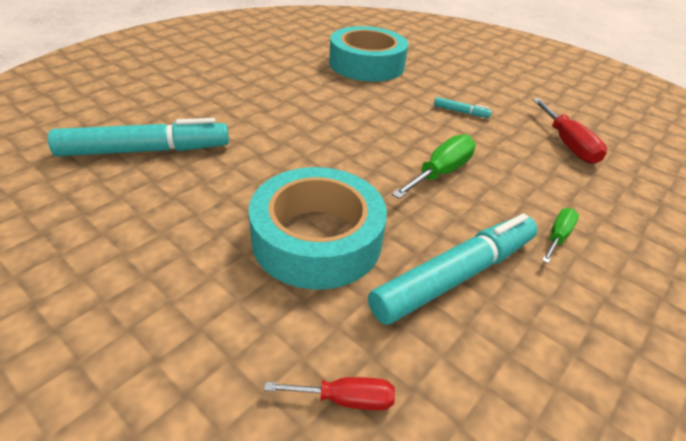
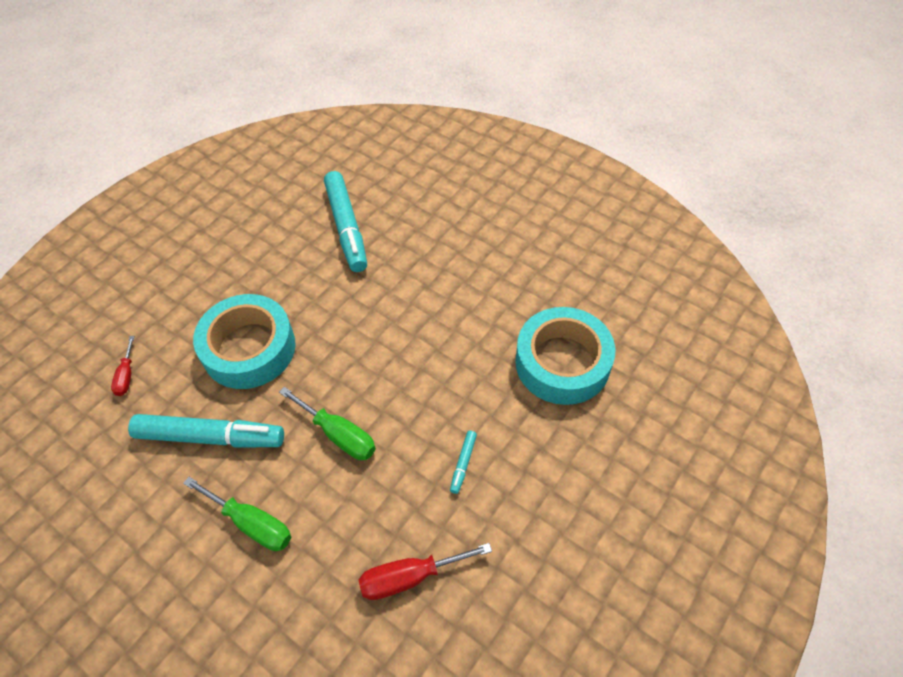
camera: 90 degrees right, 15 degrees up
(455, 276) = (210, 437): turquoise marker -> turquoise marker turned 45 degrees counterclockwise
(557, 236) = (252, 523): green screwdriver -> green screwdriver, size x1.66

